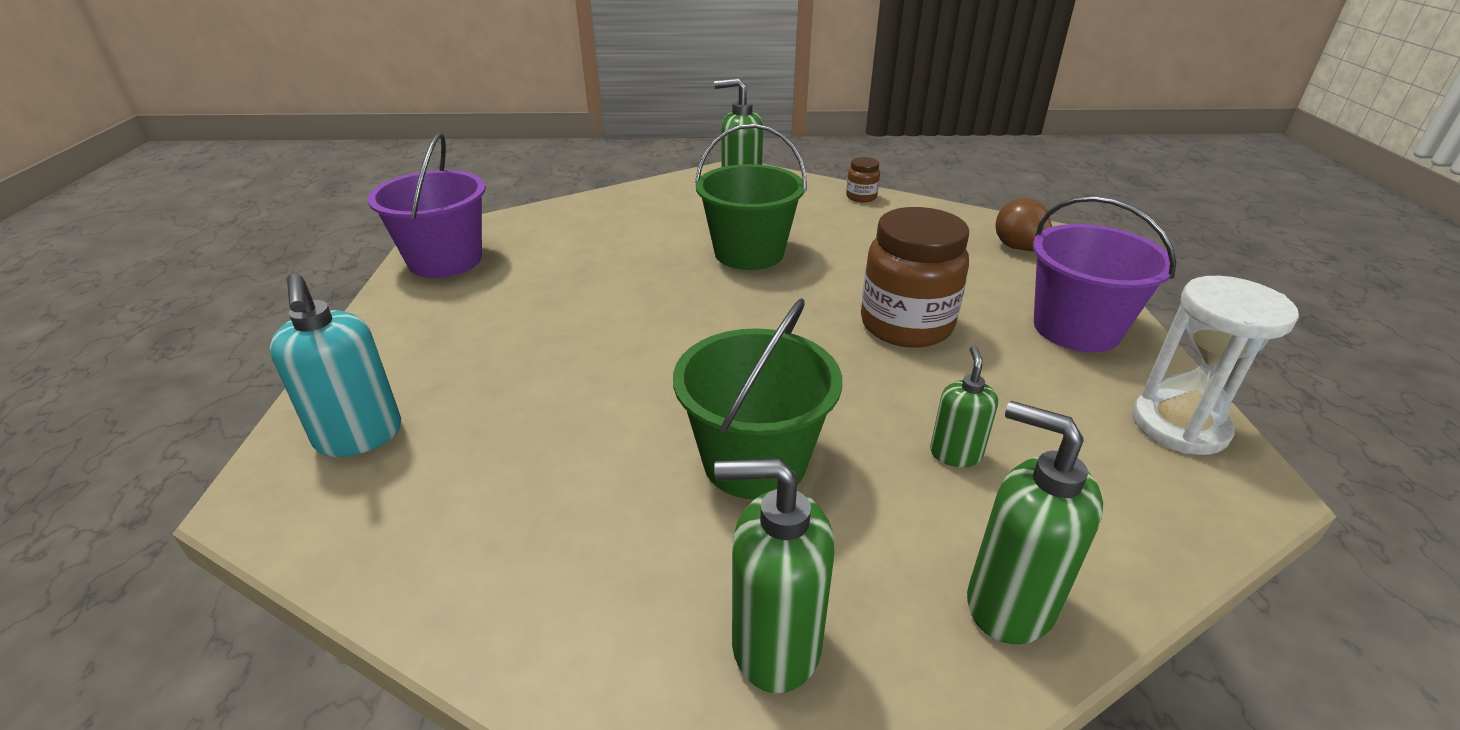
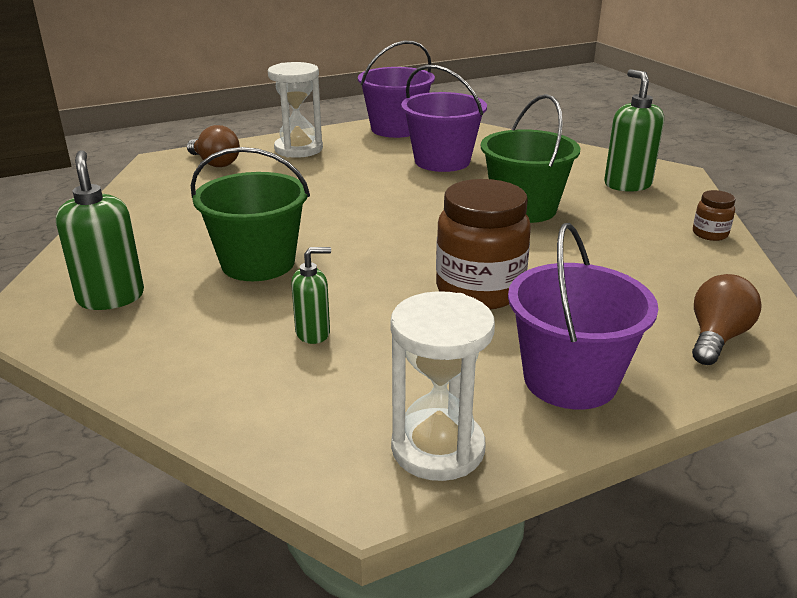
camera: 65 degrees right, 5 degrees down
(359, 436) = (215, 163): turquoise soap dispenser -> brown light bulb
(411, 346) = (298, 149): none -> white hourglass
(582, 260) = (442, 161): none -> purple bucket
(1009, 603) = (167, 369): green soap dispenser -> none

